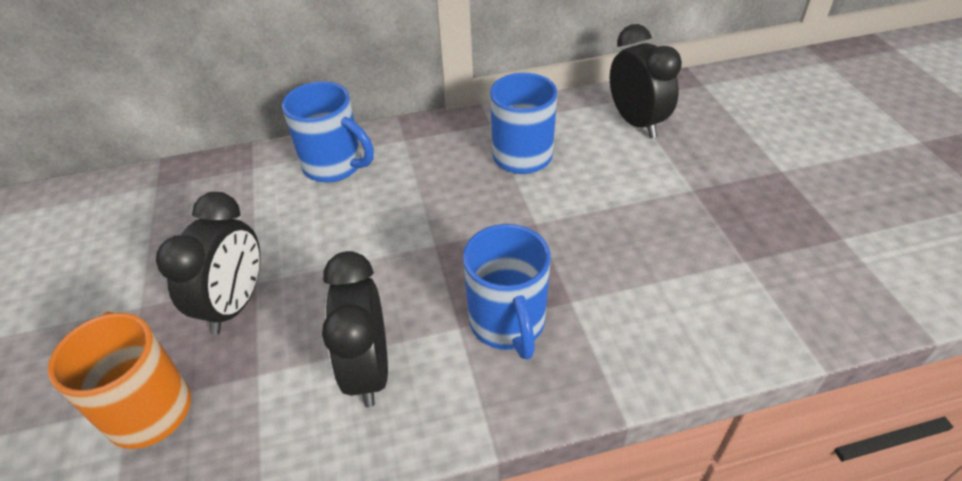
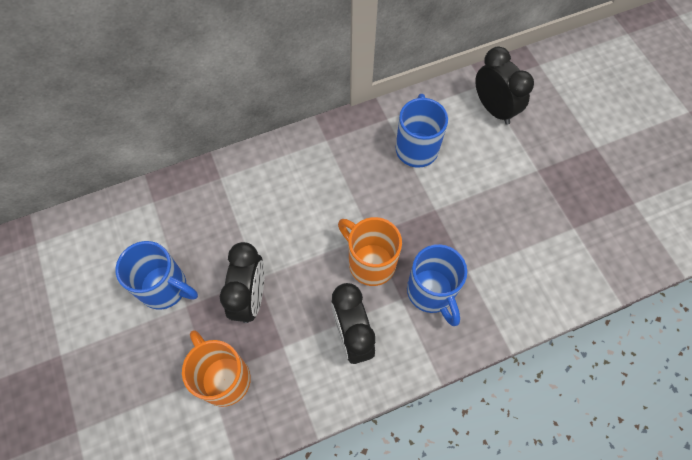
camera: 10 degrees left, 20 degrees up
(335, 166) = (282, 171): blue mug -> blue mug (165, 288)
(424, 277) = (370, 262): none -> orange mug

